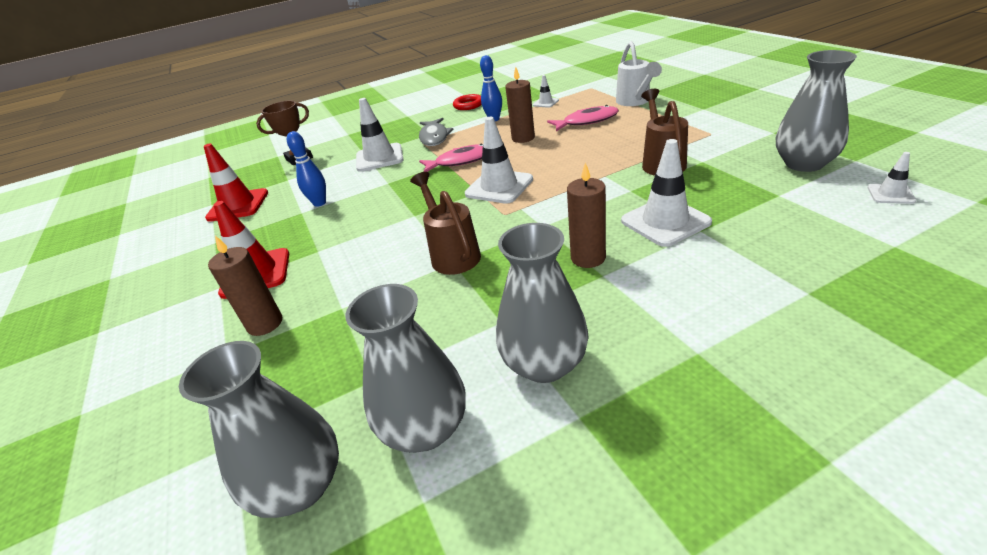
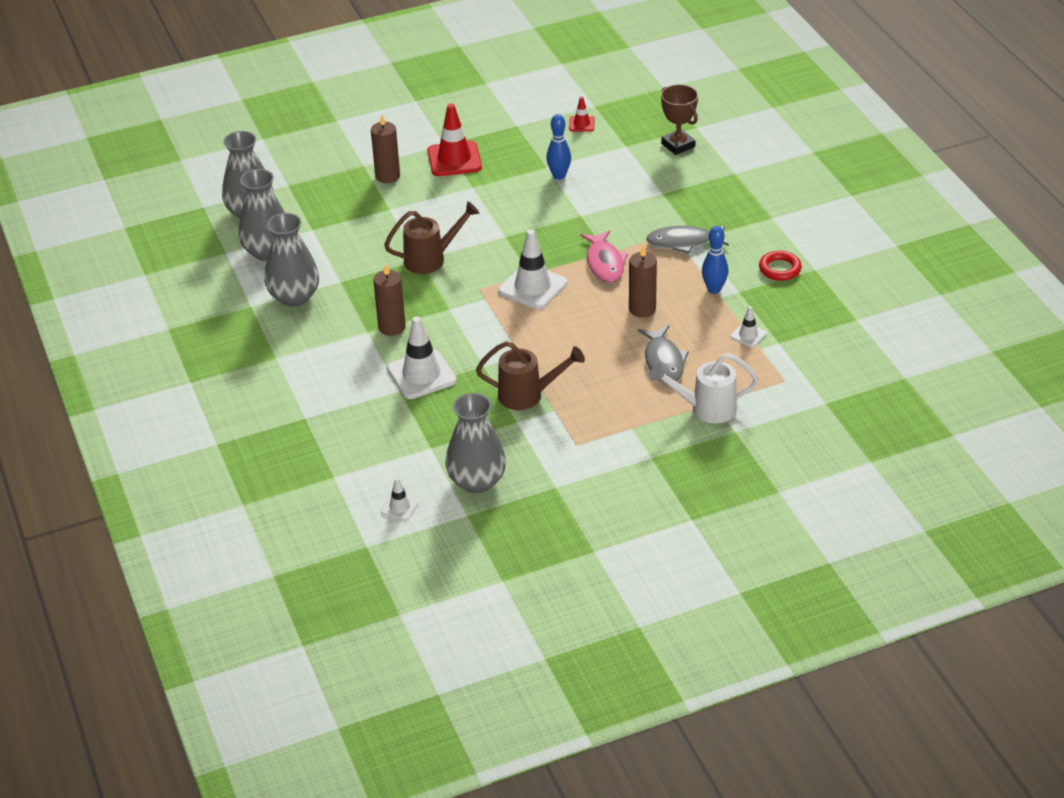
camera: 90 degrees right, 5 degrees up
(238, 205) = (581, 124): red traffic cone -> red traffic cone, size x0.51
(379, 158) = (646, 204): white traffic cone -> none
(587, 121) = (663, 361): pink fish -> grey fish

